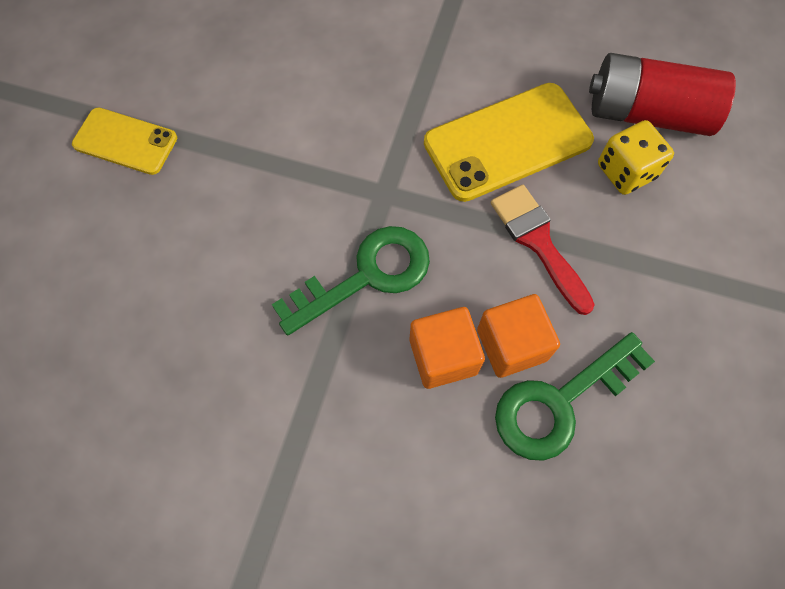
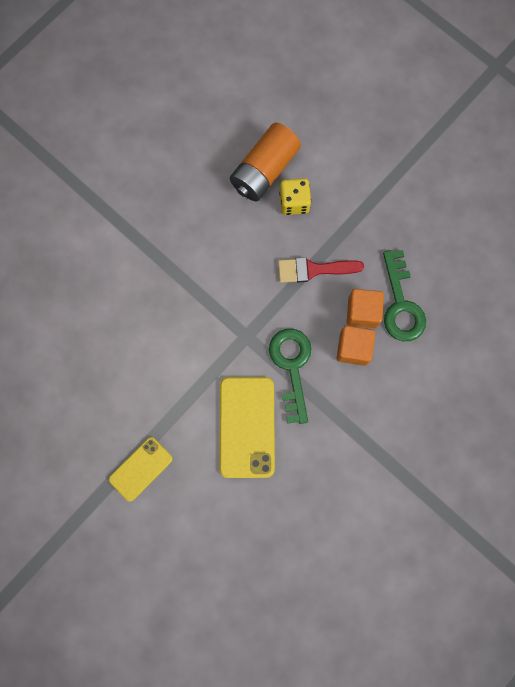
camera: 65 degrees left, 10 degrees up
(507, 142) = (246, 254): yellow phone -> yellow phone (246, 427)
(647, 113) = (264, 170): red battery -> orange battery

